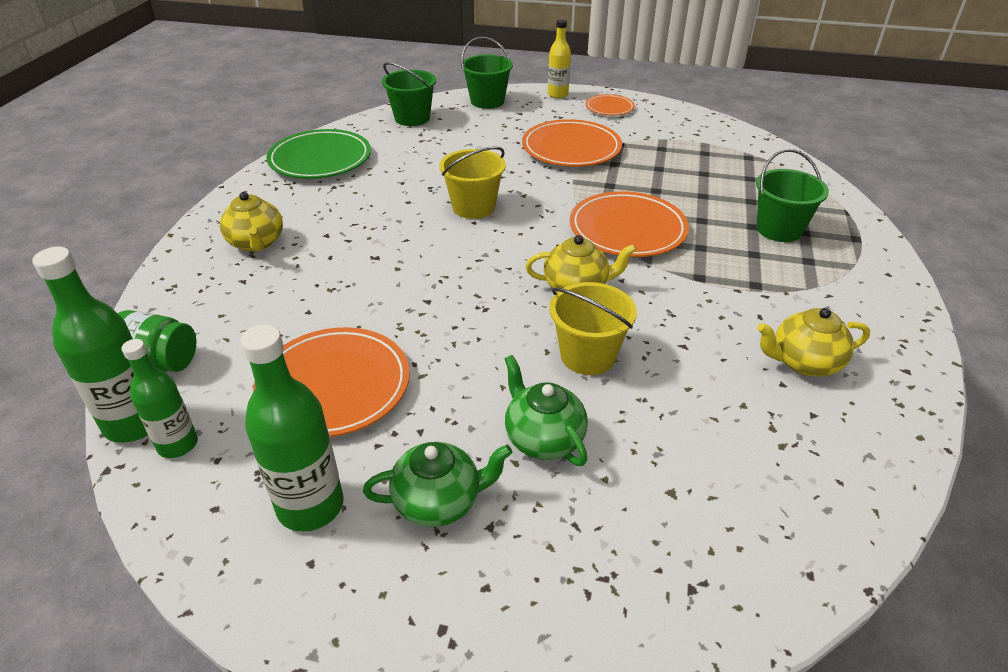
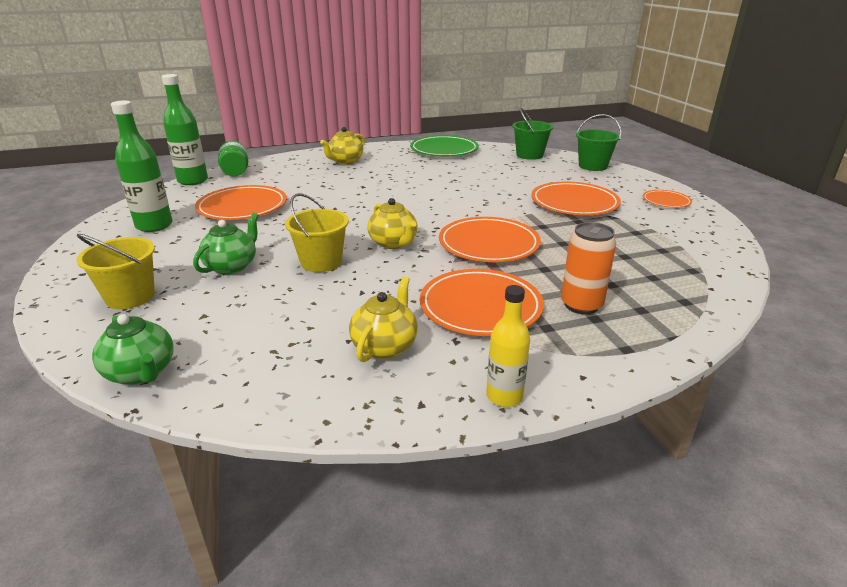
camera: 60 degrees right, 10 degrees down
(178, 445) = (183, 191): green bottle -> none
(439, 502) = (168, 252): green teapot -> green teapot (141, 373)
(473, 207) = (448, 195): yellow bucket -> yellow bucket (130, 297)
(557, 94) = (649, 181): yellow bottle -> yellow bottle (504, 396)
(755, 281) = (480, 307): none -> orange plate
(779, 229) = (581, 305): green bucket -> orange can
(804, 362) = (385, 346): yellow teapot -> yellow teapot turned 60 degrees clockwise

